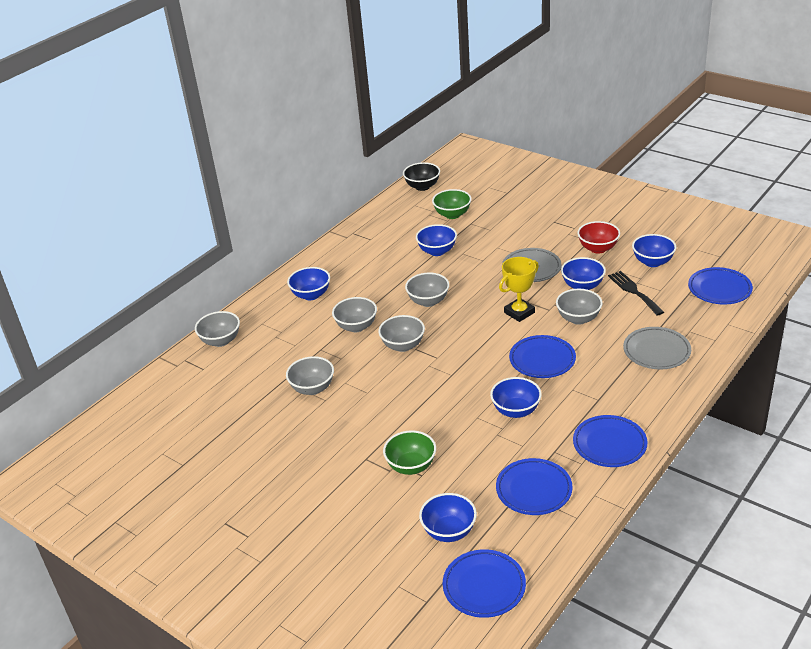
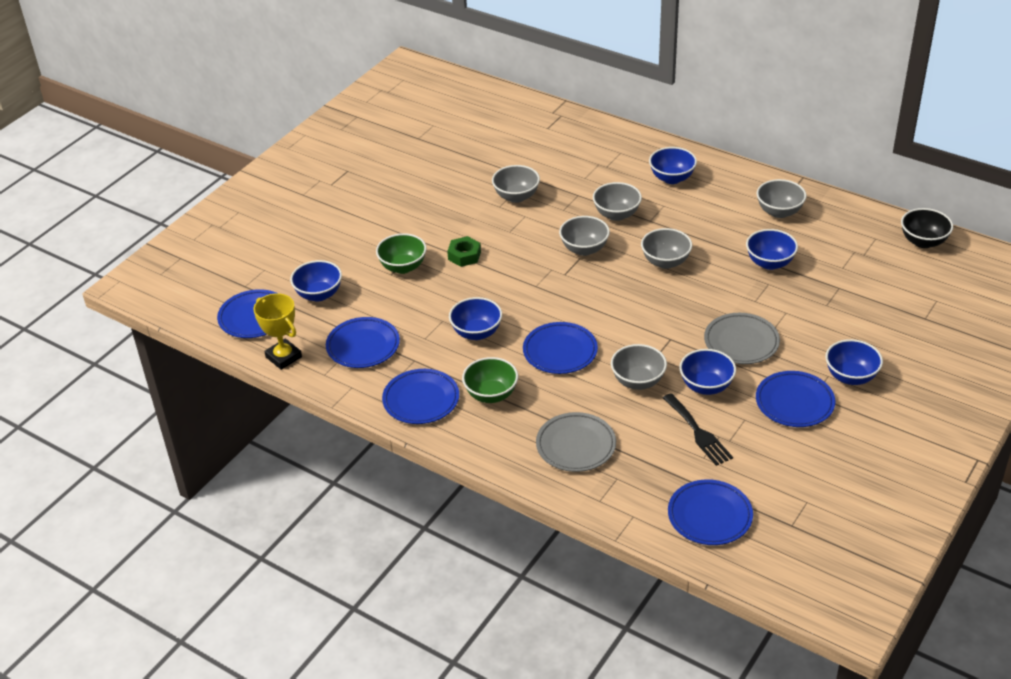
camera: 85 degrees right, 5 degrees up
(221, 341) = (590, 131): grey bowl -> grey bowl (779, 212)
(400, 422) = (464, 255): none -> green nut
(452, 214) = (857, 271): green bowl -> green bowl (491, 394)
(519, 312) = (647, 333): yellow trophy -> yellow trophy (283, 357)
(598, 248) = (794, 402): red bowl -> blue plate
(634, 291) = (698, 432): black fork -> black fork turned 90 degrees clockwise
(652, 262) = (768, 454): blue bowl -> blue bowl (850, 377)

